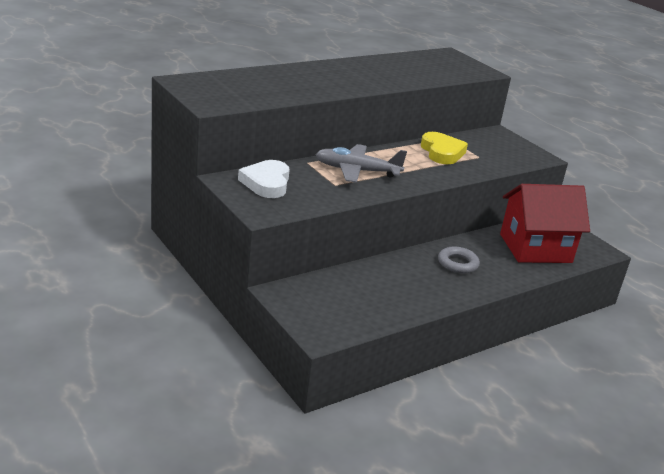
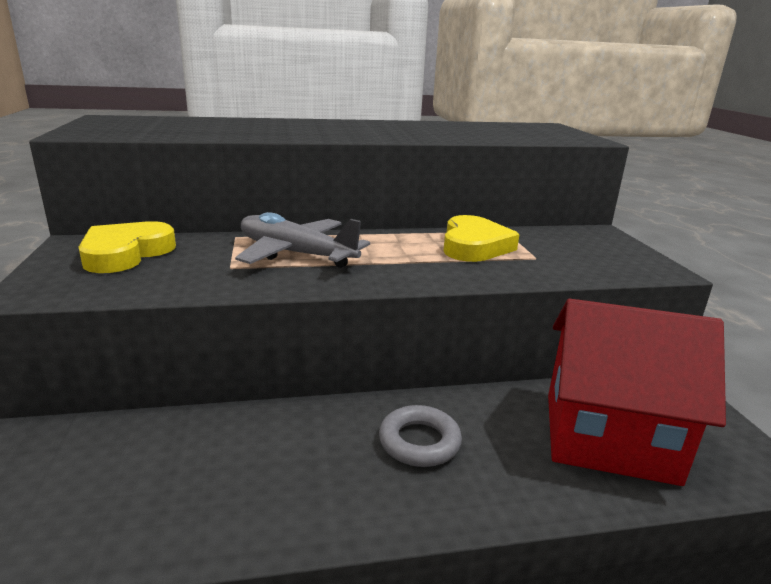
camera: 25 degrees right, 5 degrees down
(266, 183) = (126, 253): white heart -> yellow heart

